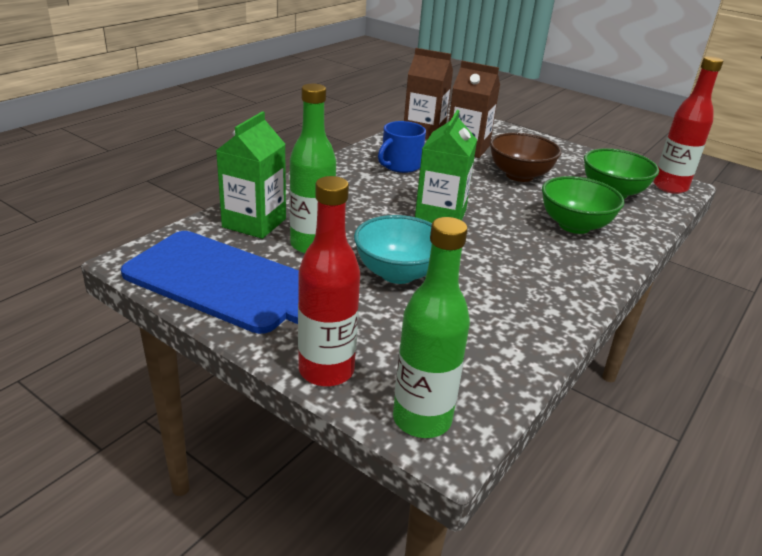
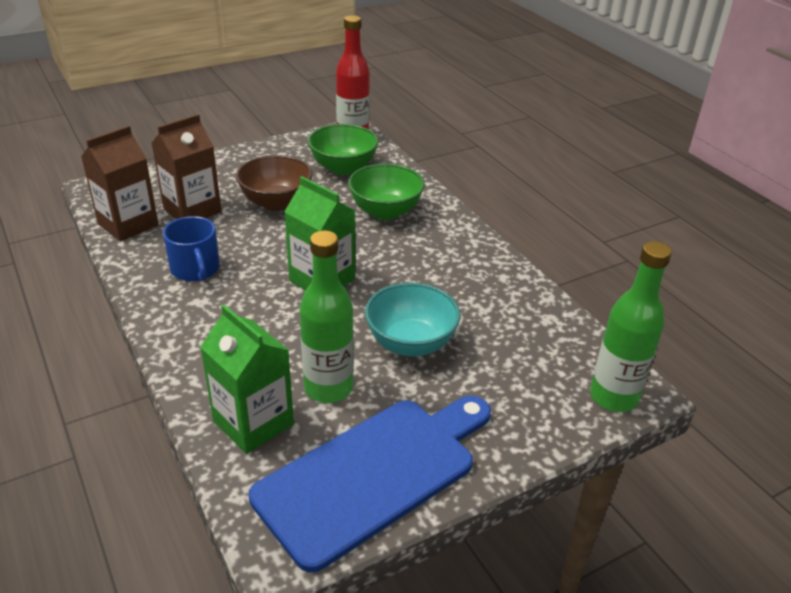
camera: 65 degrees left, 5 degrees up
(326, 371) = (540, 436): red bottle -> none

